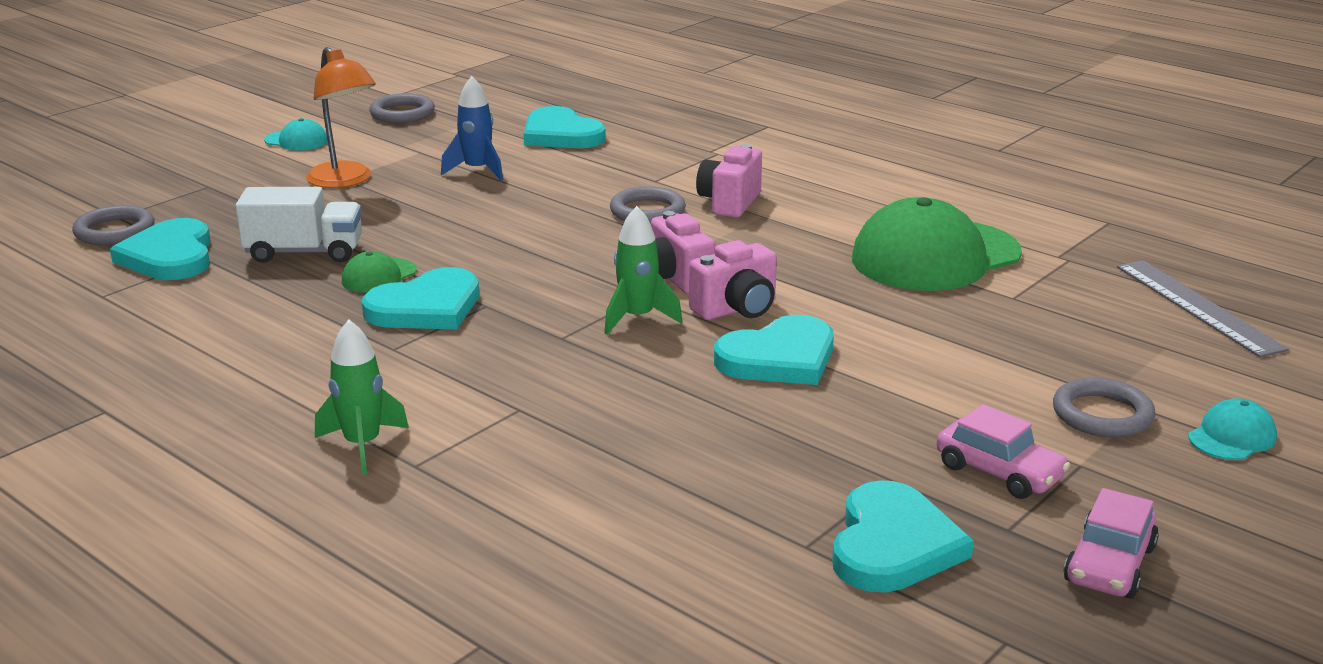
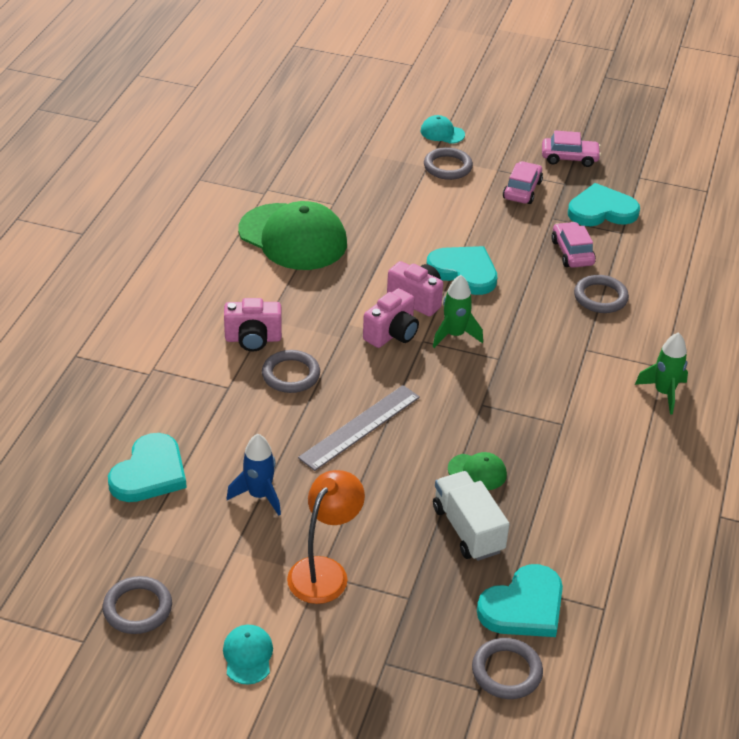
camera: 115 degrees left, 15 degrees up
(426, 307) = (504, 430): turquoise heart -> none
(631, 460) = (600, 297): none -> grey ring
(773, 469) = (572, 252): none -> pink car
(1198, 307) = (306, 145): grey ruler -> grey ruler (360, 427)

